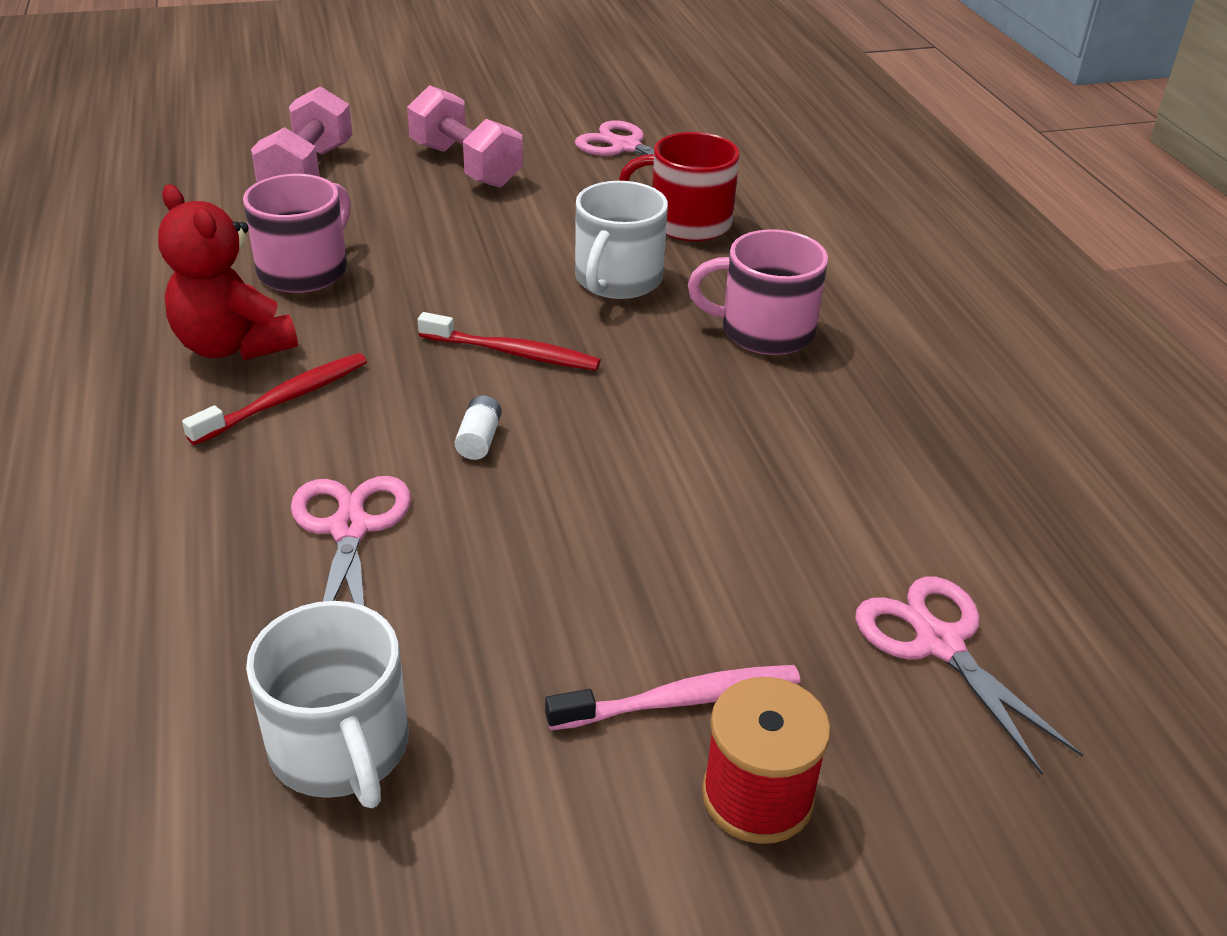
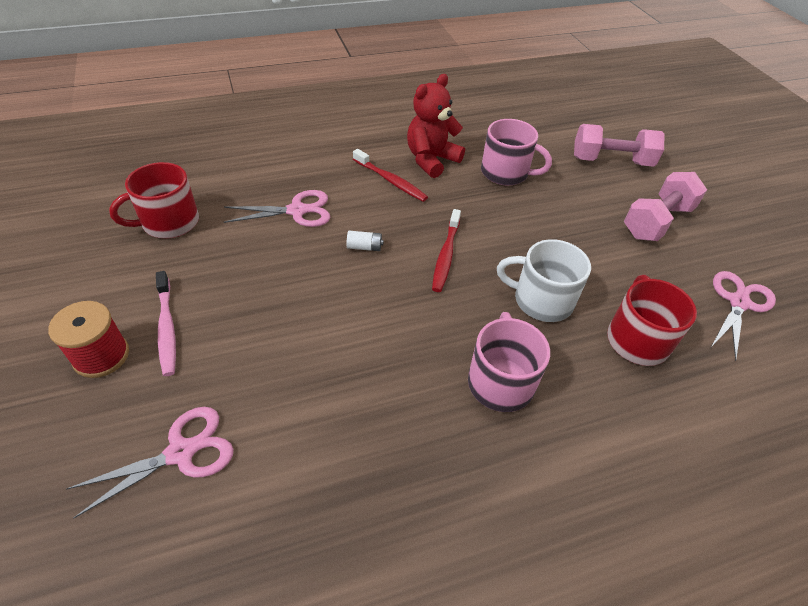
camera: 85 degrees right, 10 degrees up
(340, 747) = (169, 222): white mug -> red mug

